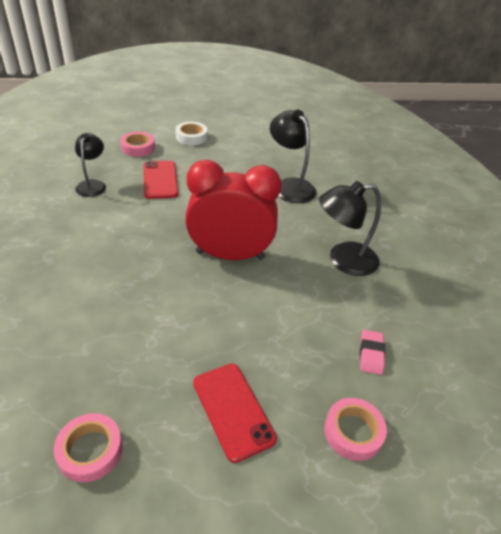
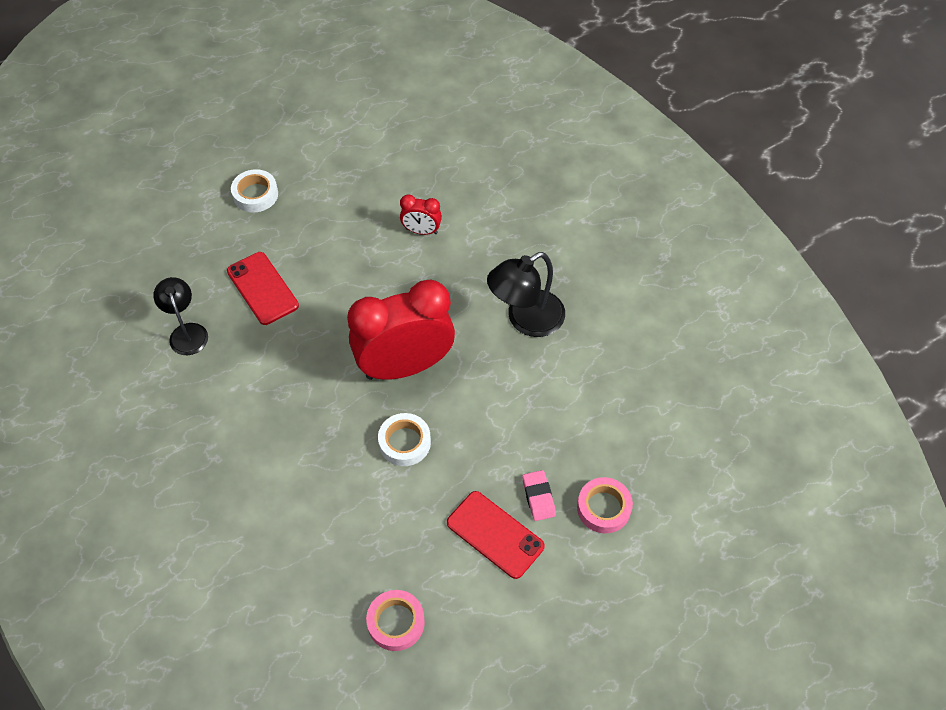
camera: 20 degrees left, 15 degrees up
(138, 148) = (199, 245): pink tape -> none
(197, 304) = (404, 442): none -> white tape
(290, 186) = (421, 231): black lamp -> red clock
(371, 354) = (593, 424): pink eraser -> pink eraser (538, 497)

